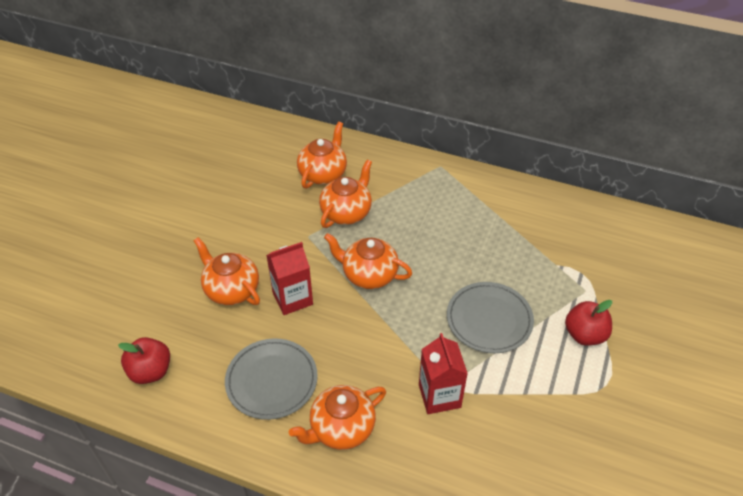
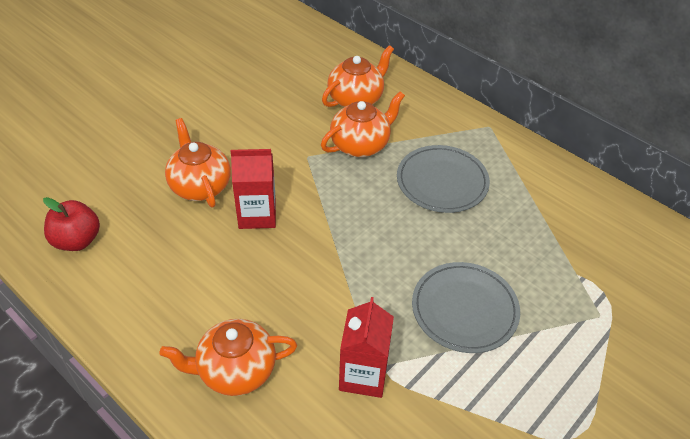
camera: 20 degrees right, 0 degrees up
(271, 380) = (190, 292): grey plate -> grey plate (442, 182)
(368, 275) = (351, 216): orange teapot -> none
(584, 335) = (575, 367): red apple -> none

